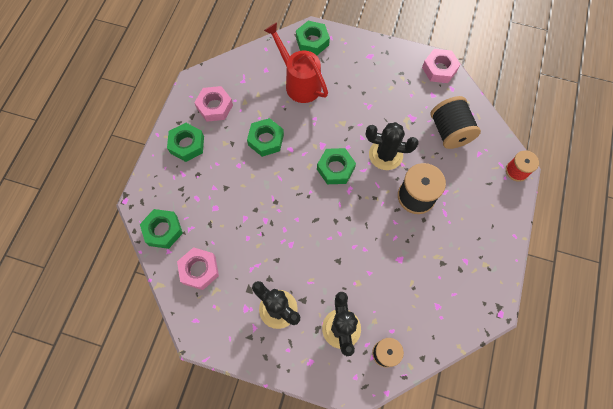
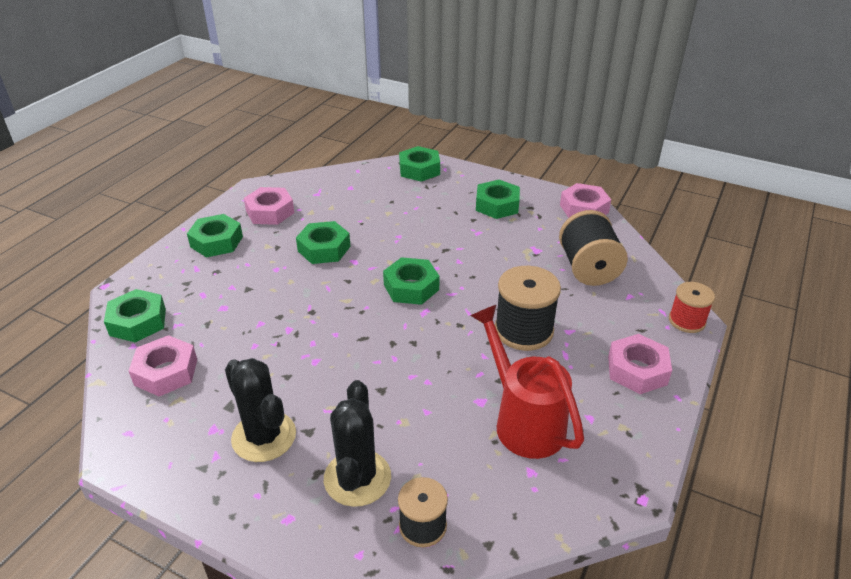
camera: 10 degrees right, 30 degrees down
(299, 83) = (389, 202): red watering can -> red watering can (523, 421)
(377, 74) = (497, 205): none -> green nut
(385, 155) = (488, 281): black cactus -> none
(489, 218) = (637, 370): none -> pink nut

